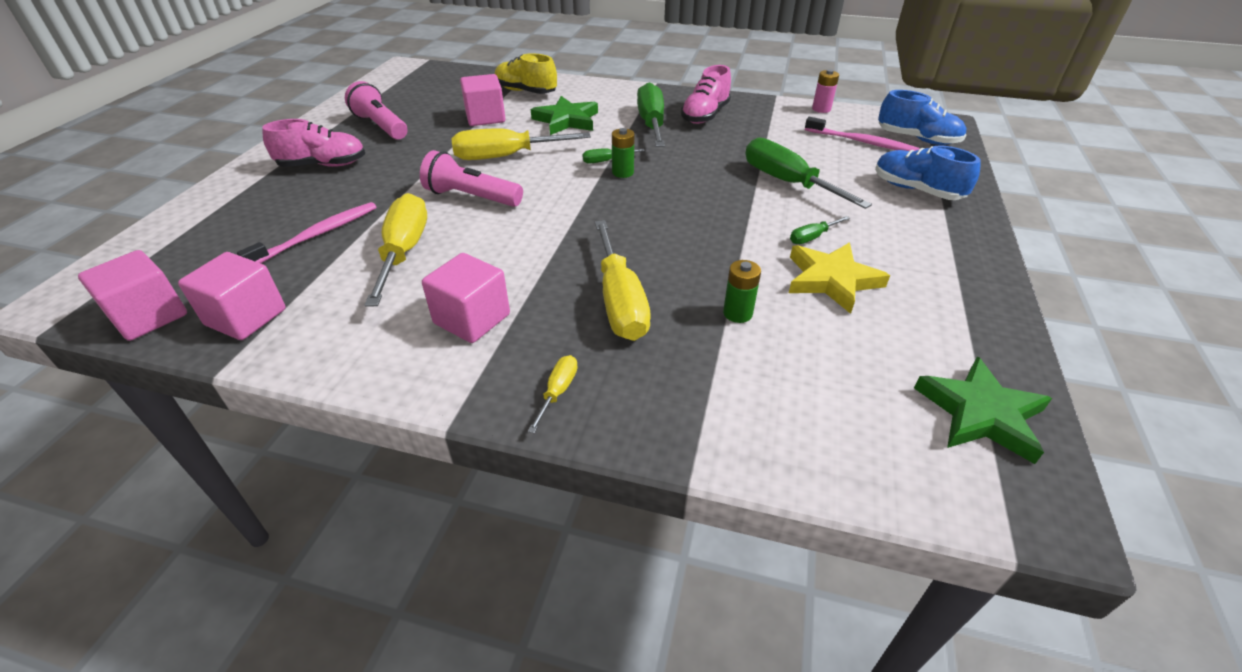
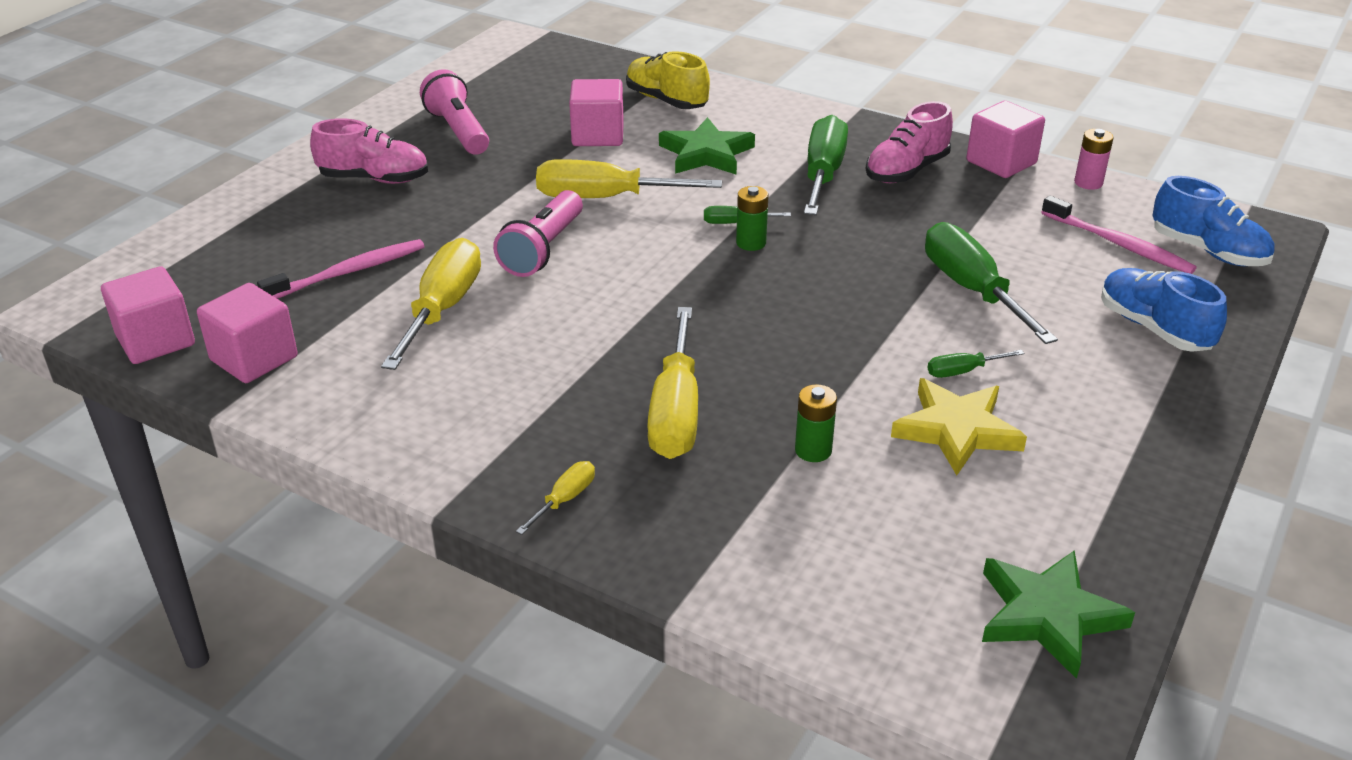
camera: 15 degrees right, 5 degrees down
(471, 197) = (543, 250): pink flashlight -> pink flashlight turned 105 degrees counterclockwise
(472, 319) = (497, 403): pink cube -> pink cube (1001, 162)

